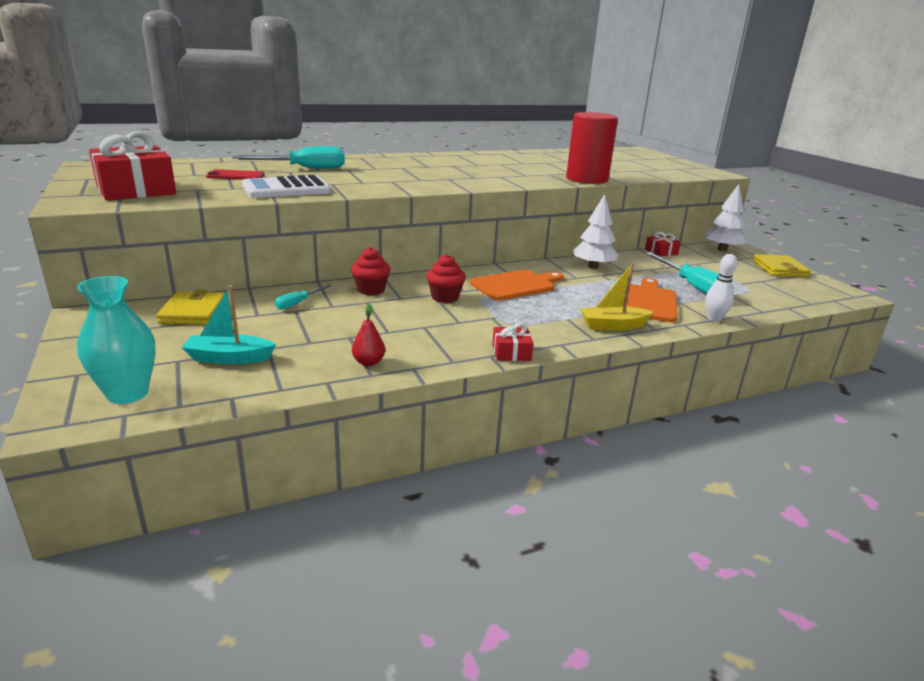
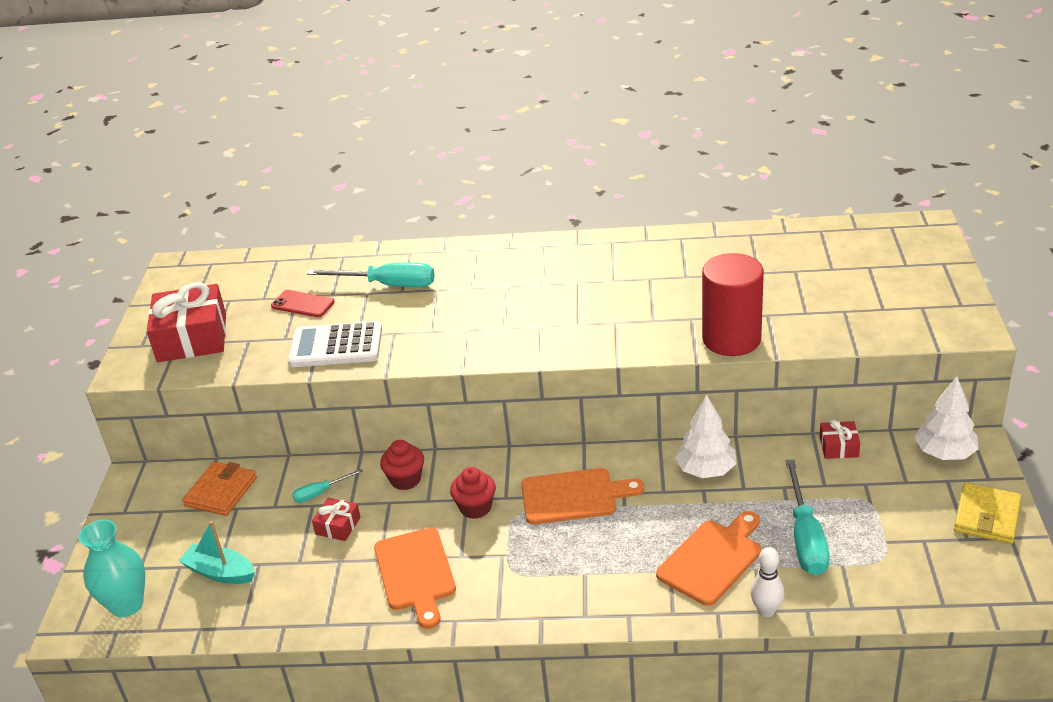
camera: 30 degrees right, 10 degrees up
(193, 312) = (221, 492): yellow wallet -> orange wallet
(368, 362) = (333, 605): red pear -> none
(429, 335) = (415, 573): none -> orange cutting board
(511, 352) = (478, 620): red gift -> red gift (338, 526)
(613, 326) = (627, 598): yellow boat -> none

